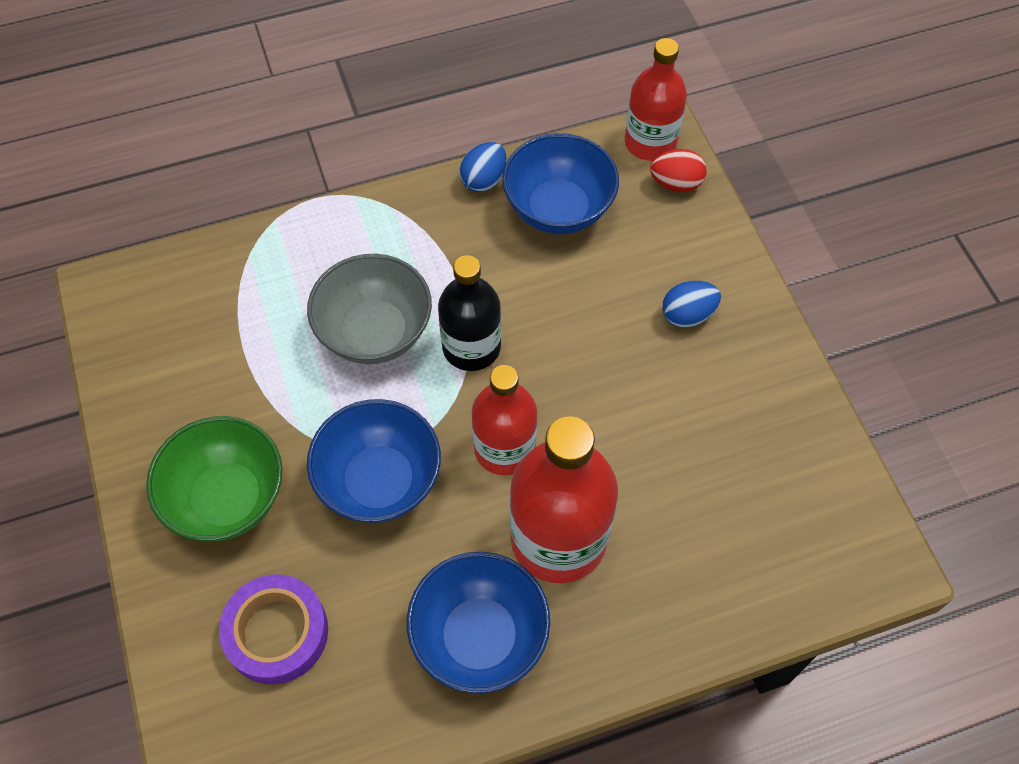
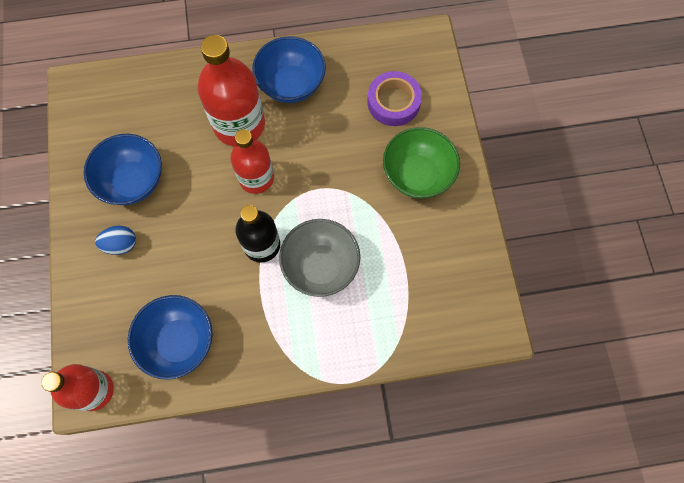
camera: 170 degrees left, 10 degrees up
(379, 481) = (330, 171): blue bowl -> blue bowl (133, 181)
(484, 180) = (225, 377): blue egg -> none
(676, 183) = (90, 349): red egg -> none

